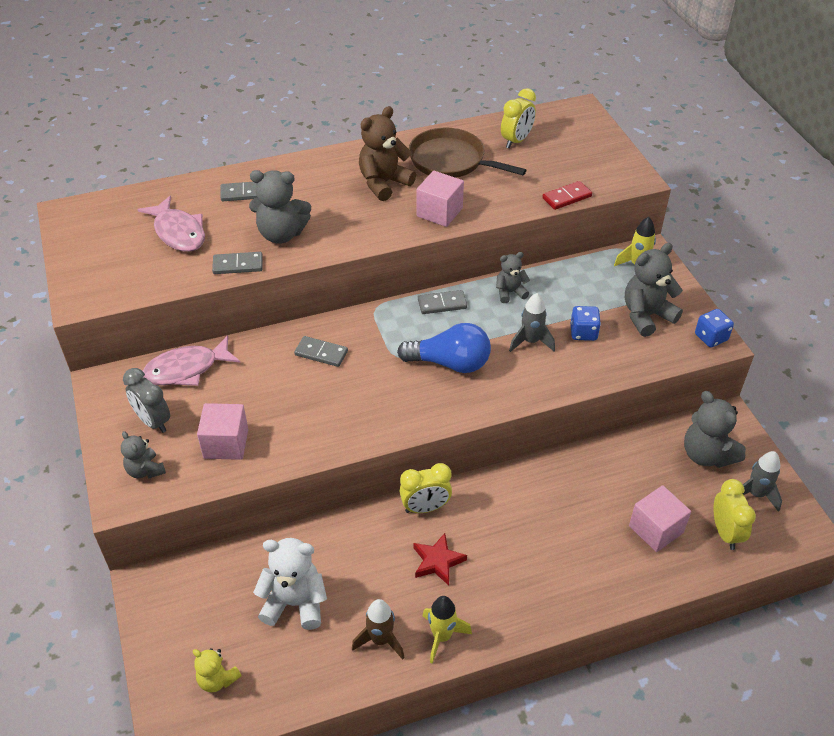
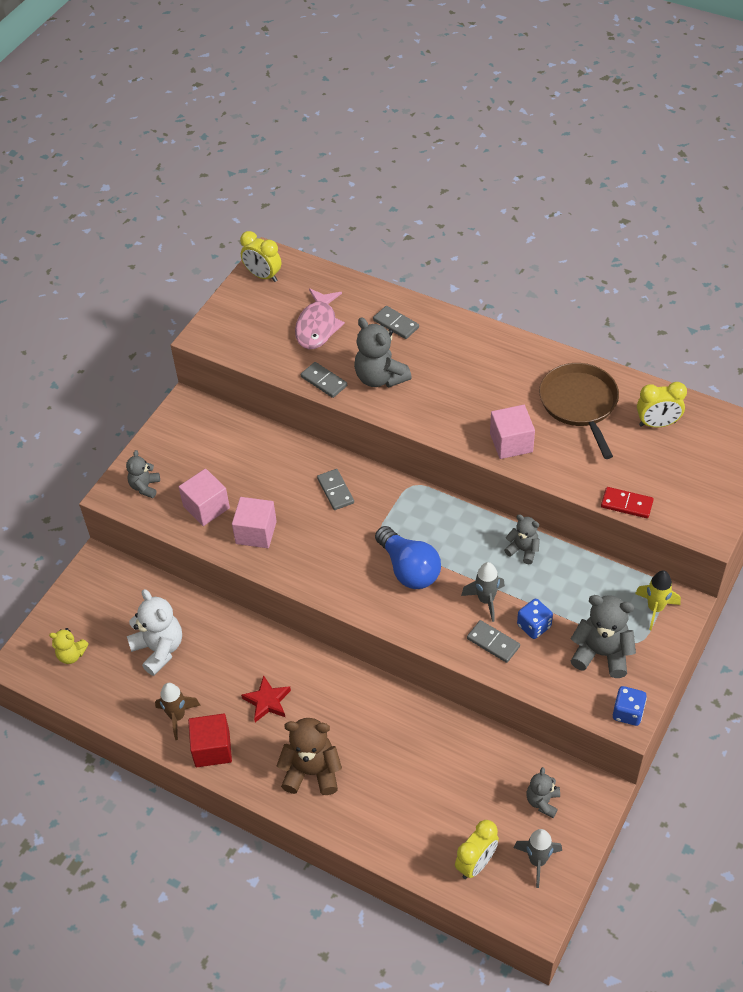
camera: 50 degrees right, 5 degrees up
(153, 421) = (184, 456): grey clock -> none
(186, 369) = (242, 435): pink fish -> none
(217, 679) = (71, 655): yellow teddy bear -> yellow teddy bear turned 75 degrees counterclockwise
(384, 183) = (503, 387): brown teddy bear -> brown teddy bear (312, 772)
(425, 507) = (303, 660): yellow clock -> yellow clock (263, 276)
(442, 304) = (462, 519): grey domino -> grey domino (493, 643)
(442, 636) = (212, 749): yellow rocket -> red cube
(656, 529) = (431, 815): pink cube -> pink cube (256, 532)
(707, 455) = (542, 801): grey teddy bear -> grey teddy bear, size x0.59

